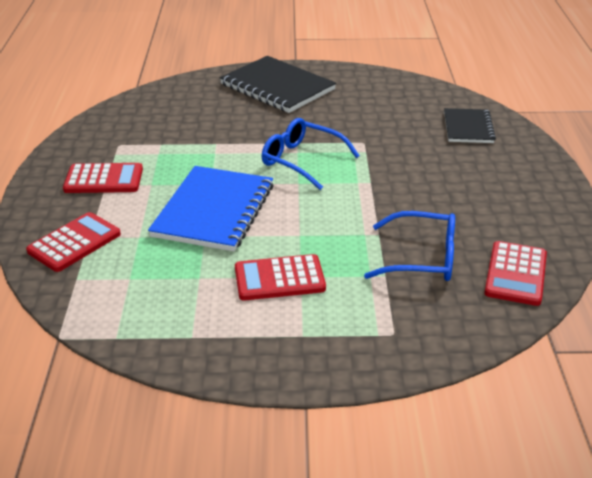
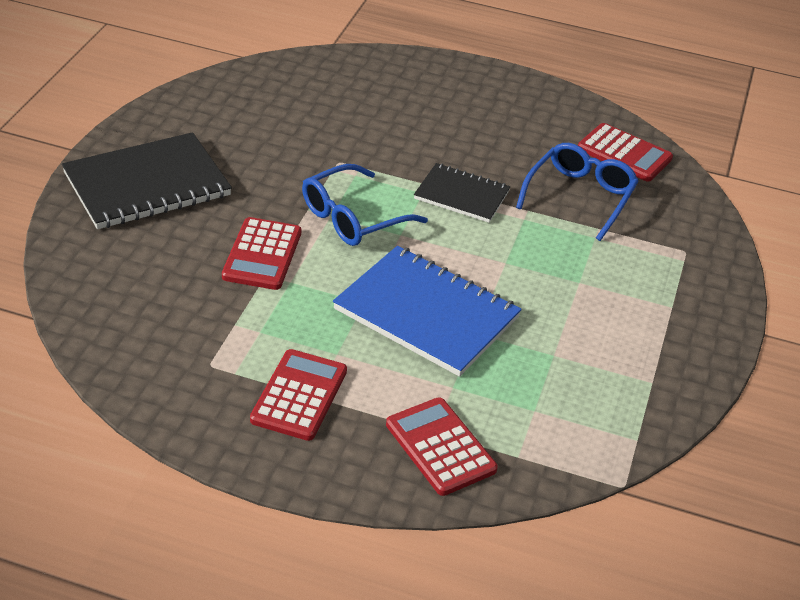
camera: 75 degrees left, 5 degrees up
(279, 278) = (577, 297): red calculator -> red calculator (262, 255)
(468, 127) = (353, 84): black notebook -> black notebook (461, 195)

